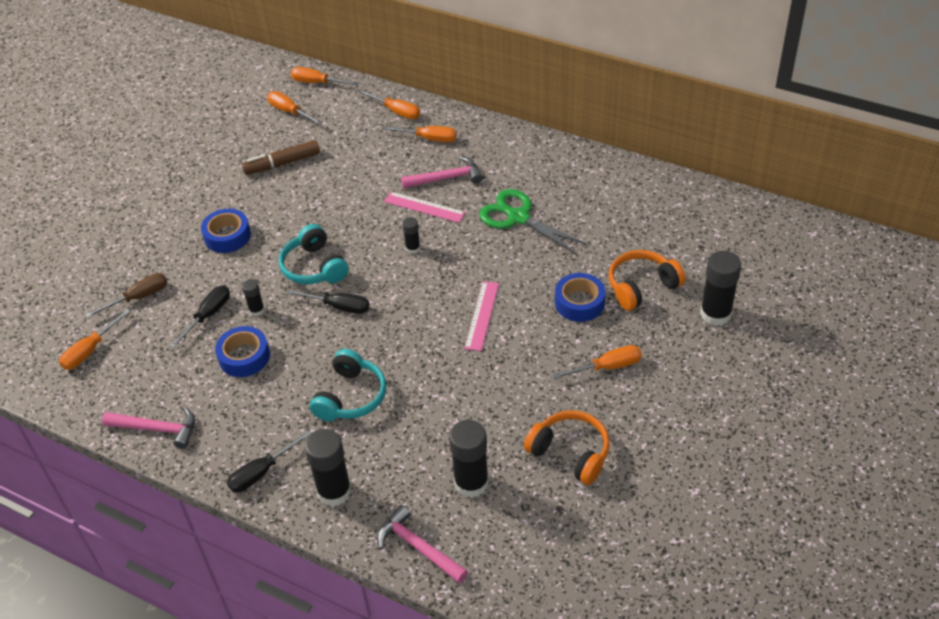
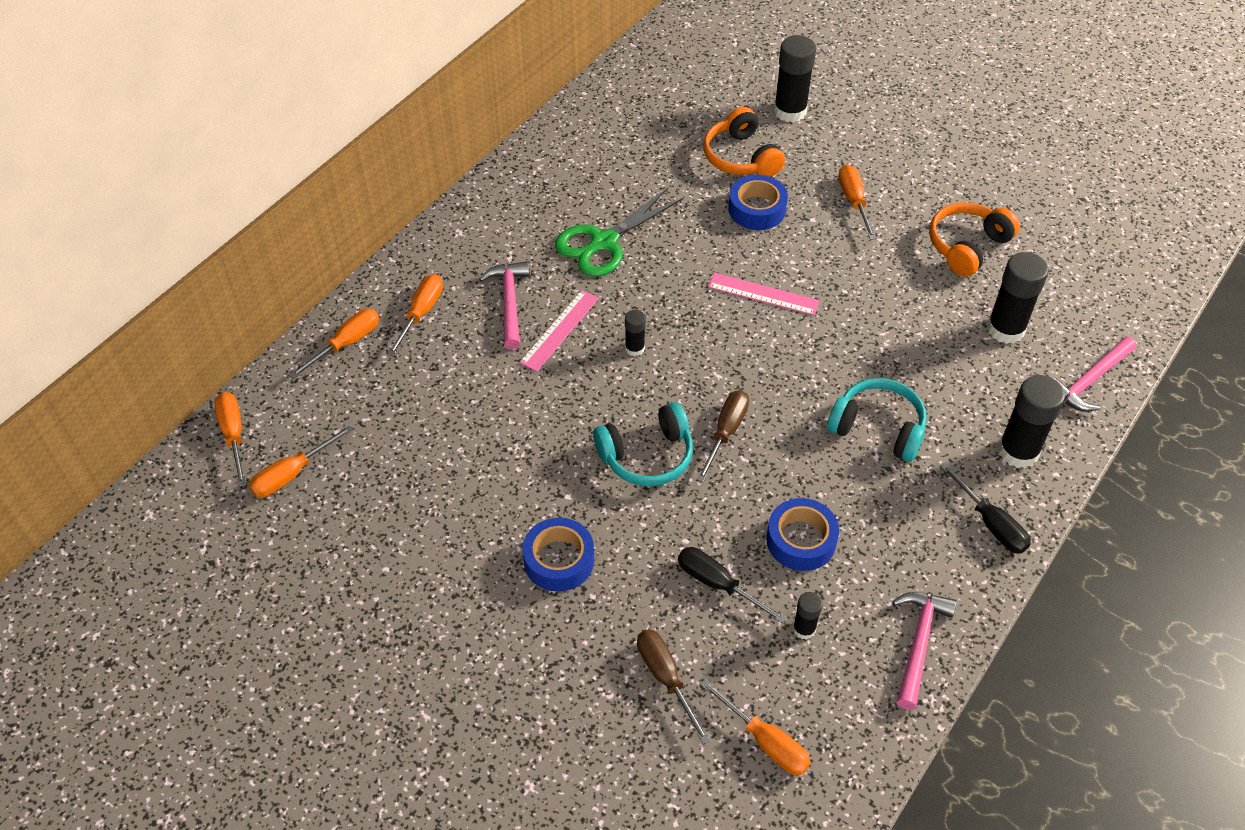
camera: 85 degrees left, 5 degrees up
(256, 310) = (717, 525): black glue stick -> black glue stick (804, 629)
(282, 163) = (415, 487): brown marker -> none
(317, 83) = (233, 435): orange screwdriver -> orange screwdriver turned 135 degrees clockwise
(338, 306) = (726, 432): black screwdriver -> brown screwdriver

